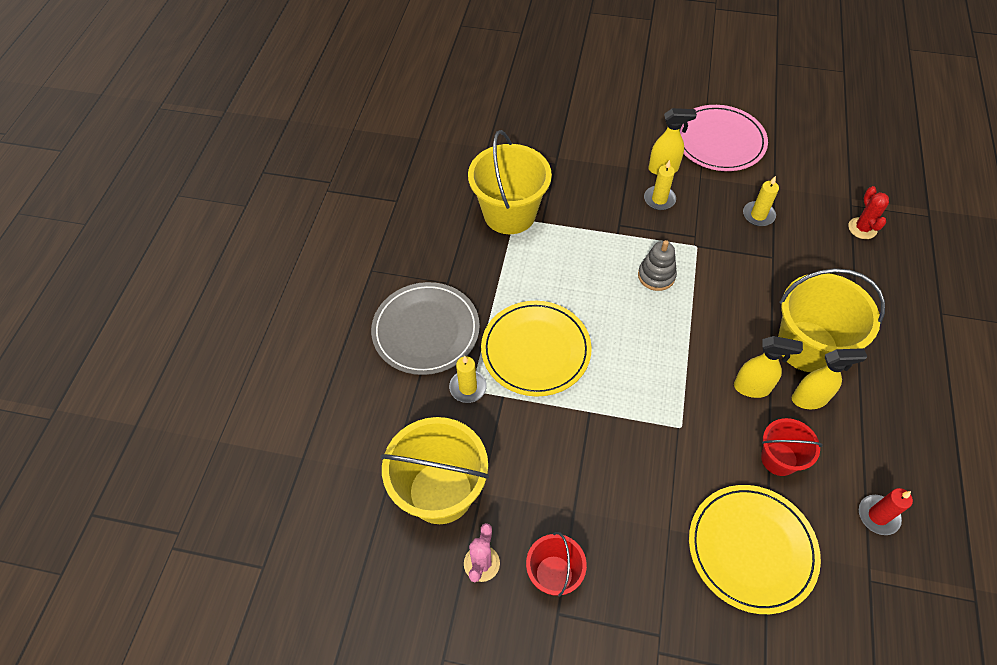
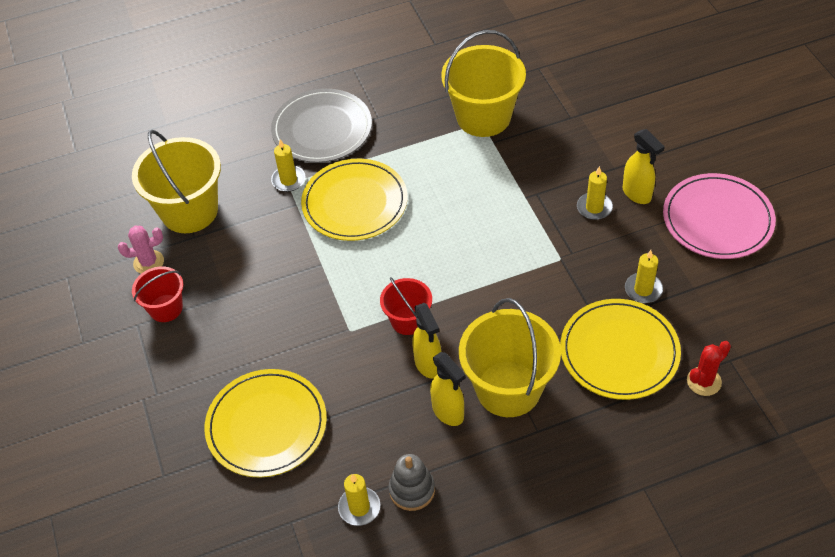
camera: 60 degrees right, 5 degrees down
(656, 276) = (499, 245): grey stacking toy -> grey stacking toy (412, 490)
(779, 459) = (367, 412): red bucket -> red bucket (408, 320)
(809, 260) = (619, 352): none -> yellow plate
(878, 516) = (359, 507): red candle -> yellow candle

